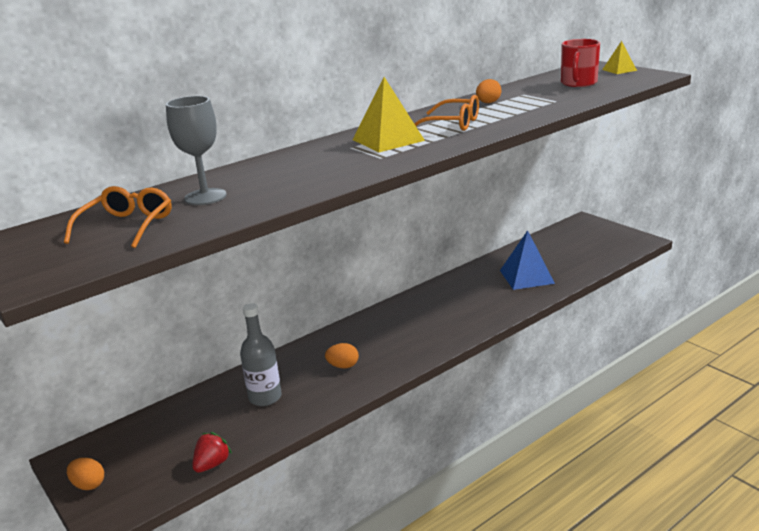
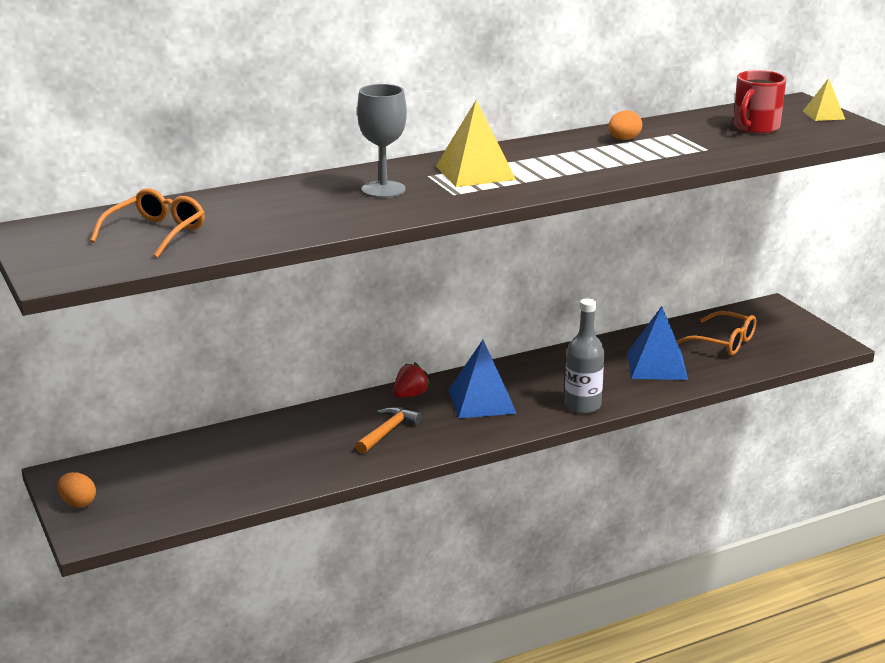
camera: 10 degrees right, 0 degrees up
(205, 197) = (245, 212): grey goblet -> grey goblet (383, 190)
(212, 464) = (210, 506): red strawberry -> red strawberry (410, 395)
(265, 397) = (287, 450): grey bottle -> grey bottle (582, 405)
(343, 366) = (387, 432): orange egg -> orange hammer
(408, 327) = (481, 401): none -> blue pyramid
(452, 124) = (561, 163): orange glasses -> orange glasses (723, 342)

